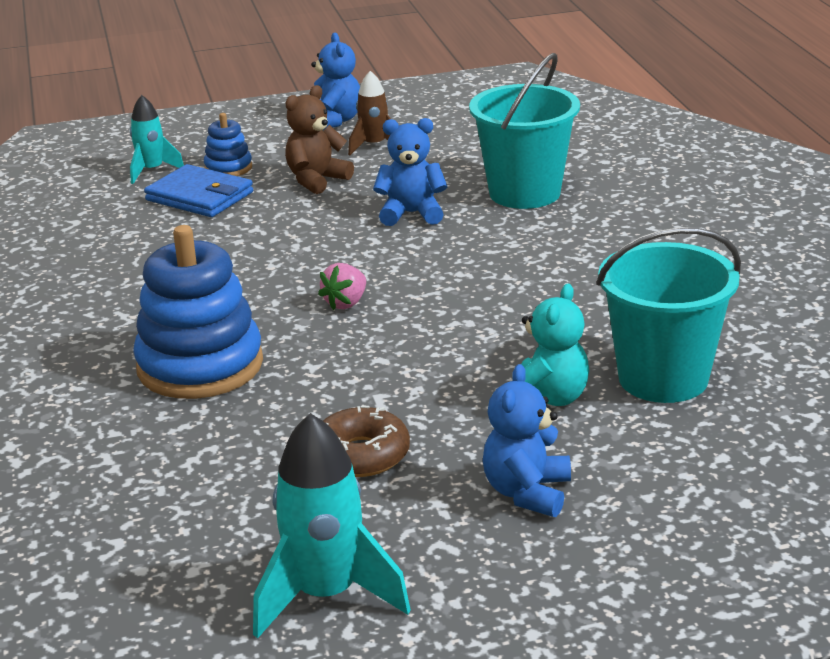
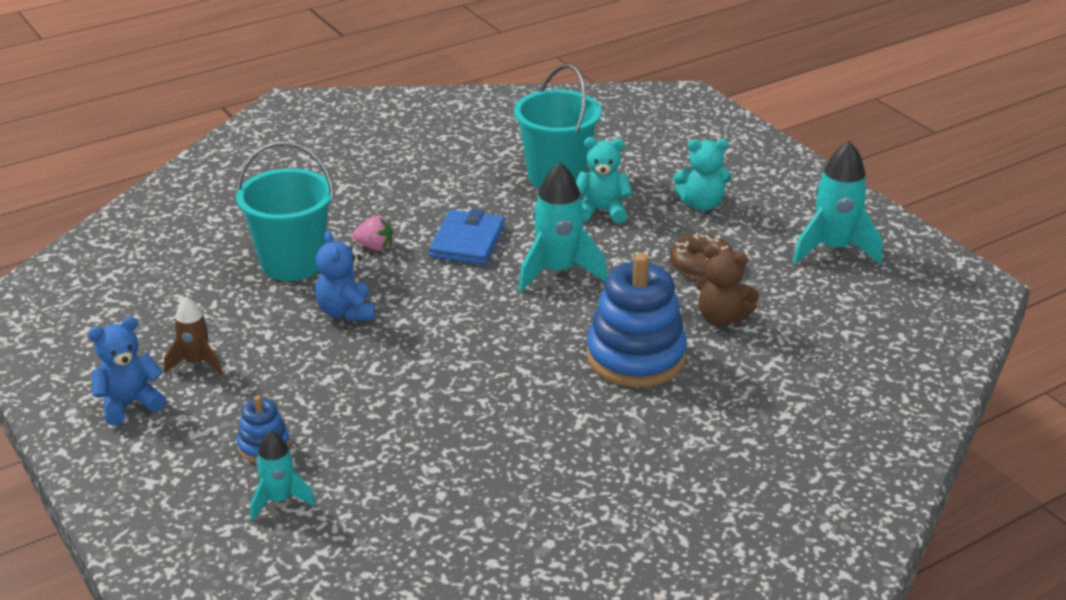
camera: 110 degrees left, 5 degrees up
(200, 196) = (337, 446): blue wallet -> blue wallet (467, 241)
(316, 180) = (285, 380): brown teddy bear -> brown teddy bear (721, 318)
(346, 303) = (513, 312): pink strawberry -> pink strawberry (375, 247)
(412, 343) = (558, 272): none -> turquoise rocket
(527, 493) = (701, 204): blue teddy bear -> turquoise teddy bear

